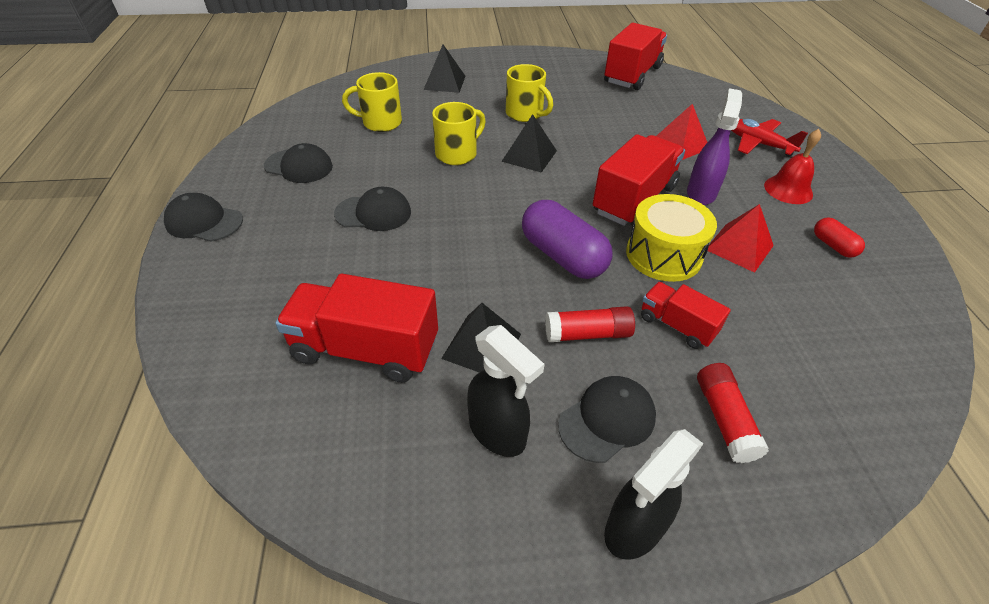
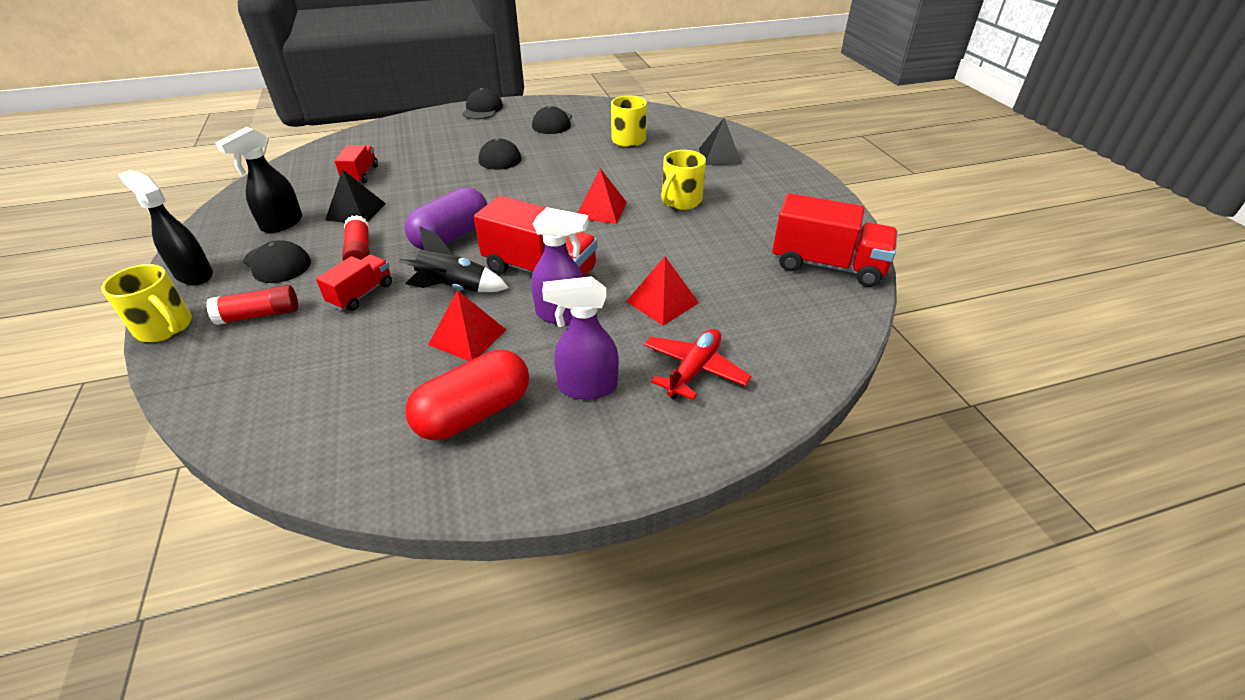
camera: 80 degrees right, 5 degrees down
(365, 349) = (361, 175): red truck -> red truck, size x0.56
(457, 154) = (591, 177): yellow mug -> yellow mug (165, 328)
(529, 156) = (601, 210): black pyramid -> red pyramid
(663, 255) = (454, 288): yellow drum -> black rocket
(788, 190) = (586, 387): red bell -> purple spray bottle
(833, 246) = (474, 413): red capsule -> red capsule, size x1.99

